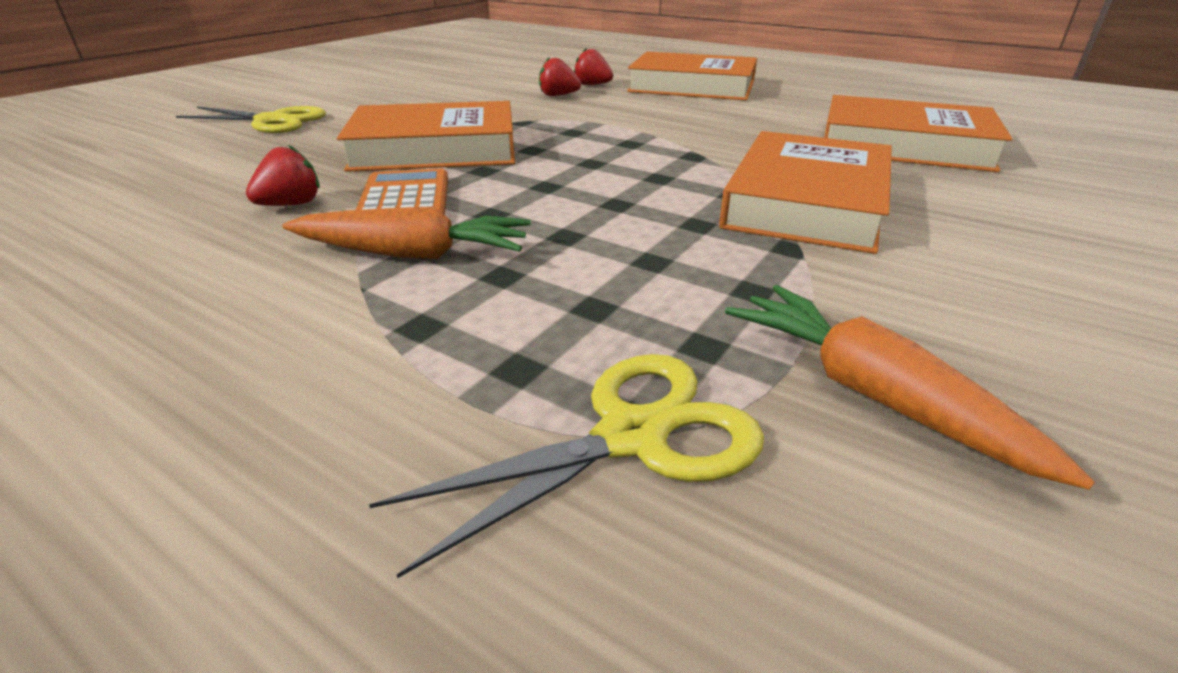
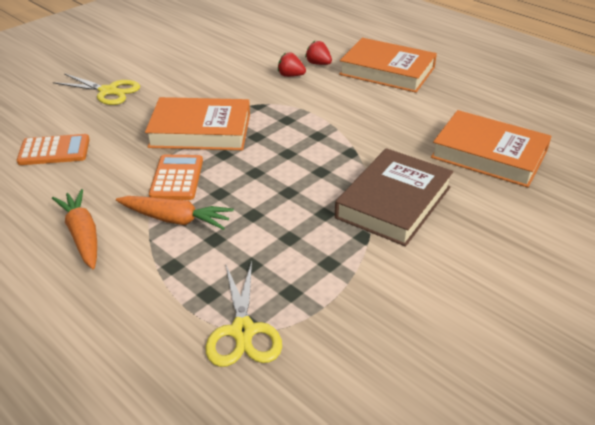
camera: 10 degrees right, 5 degrees up
(165, 185) = (54, 151): none -> orange calculator
(291, 204) = (119, 174): red strawberry -> none
(631, 436) = (243, 331): yellow scissors -> yellow scissors turned 105 degrees clockwise
(806, 202) = (393, 202): orange book -> brown book
(871, 394) = (348, 326): orange carrot -> orange carrot (82, 235)

